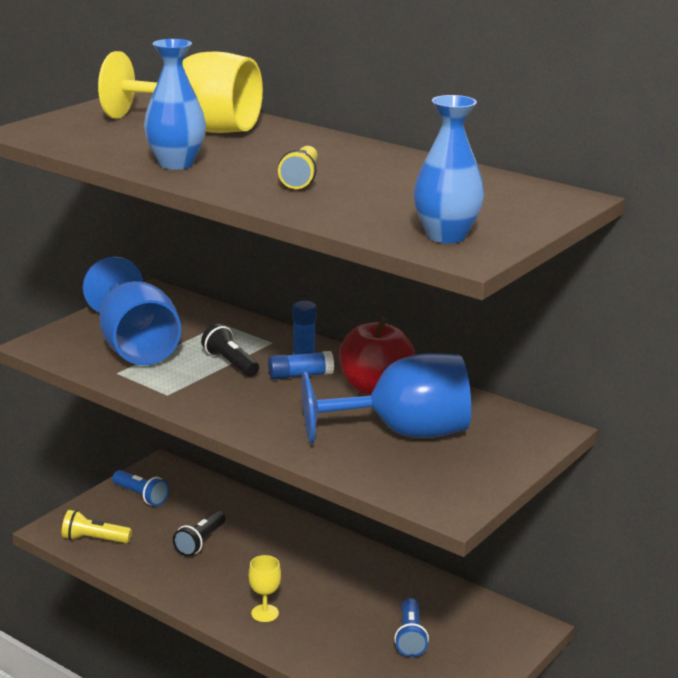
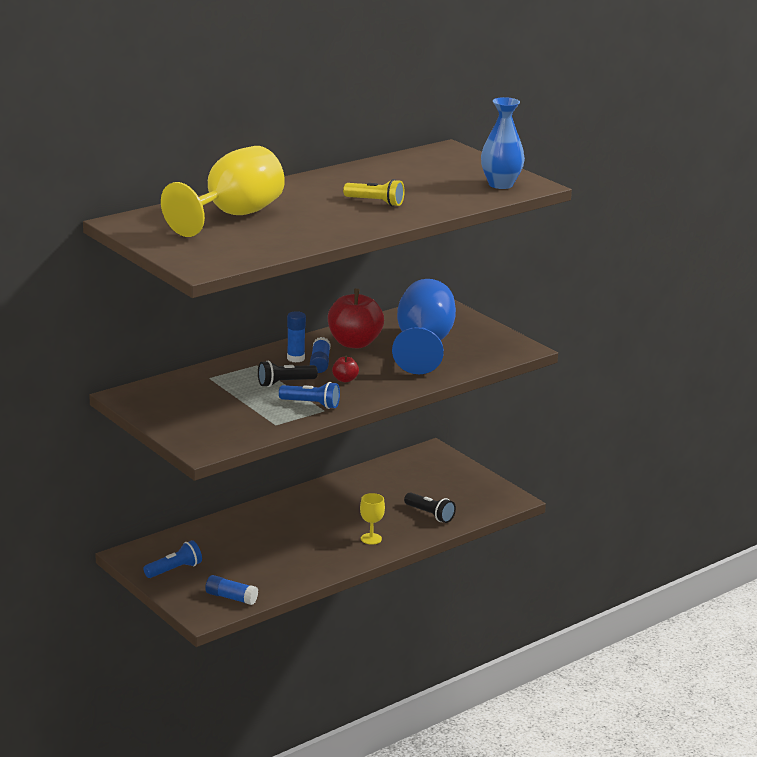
camera: 75 degrees left, 0 degrees up
(94, 539) = (231, 597): yellow flashlight -> blue glue stick
(135, 347) = (232, 413): blue goblet -> none
(176, 164) = (320, 230): blue vase -> none
(200, 542) = (262, 552): black flashlight -> black flashlight (430, 515)
(261, 396) = (345, 379): none -> red apple
(410, 637) = (424, 492): blue flashlight -> blue flashlight (311, 404)

